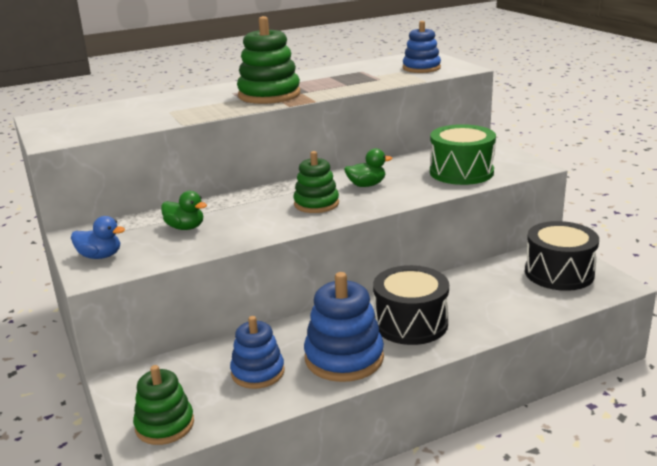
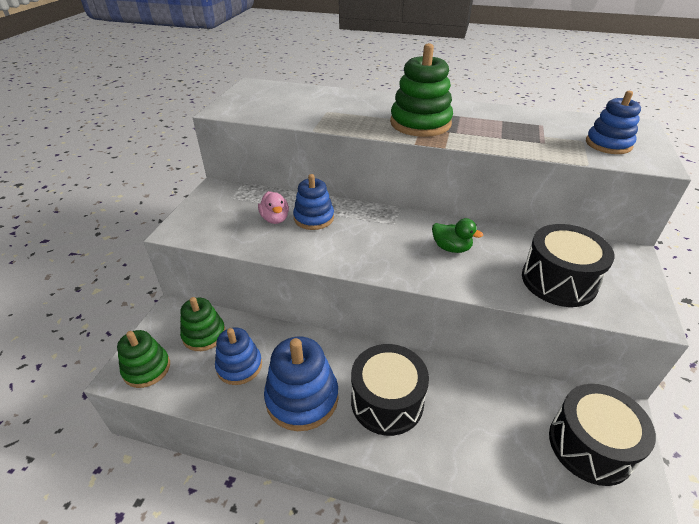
camera: 40 degrees right, 15 degrees up
(100, 256) = (200, 216): blue duck -> none
(185, 227) = (275, 219): green duck -> pink duck
(222, 213) = (314, 218): none -> blue stacking toy
(316, 204) = (386, 247): green stacking toy -> green stacking toy (204, 334)
(461, 172) = (558, 281): green drum -> black drum

